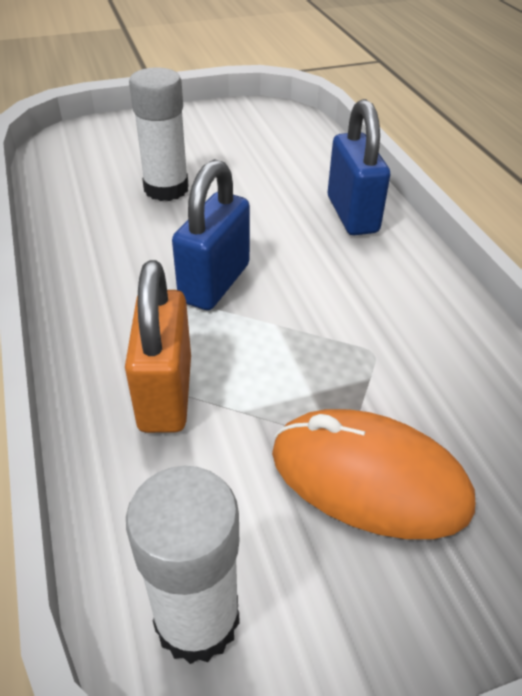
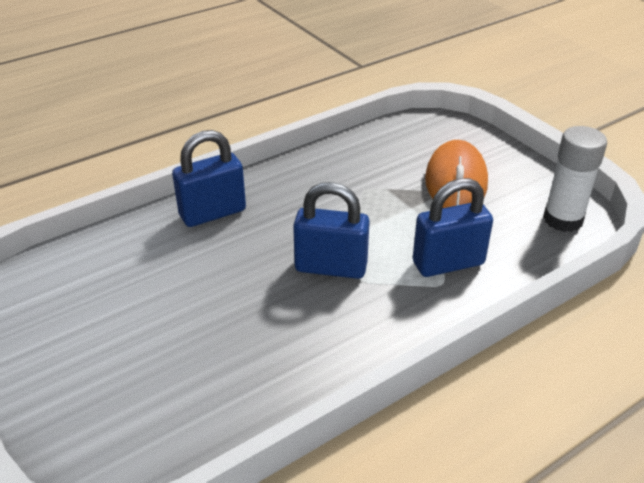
camera: 105 degrees left, 5 degrees down
(165, 393) = (448, 263): orange padlock -> blue padlock
(166, 189) = (202, 333): white glue stick -> none

